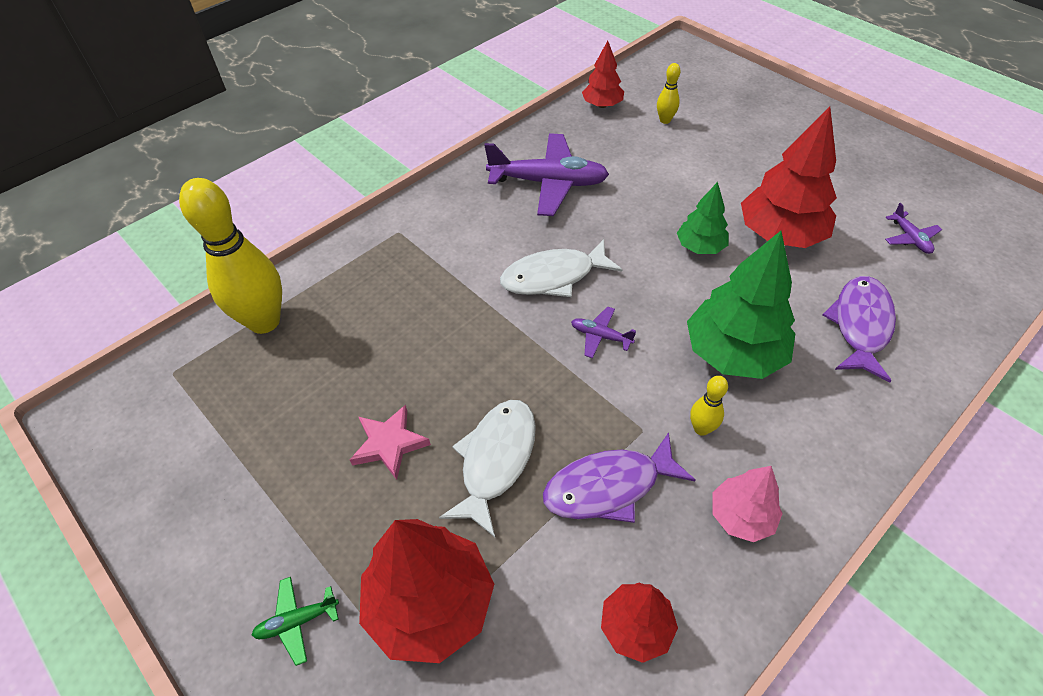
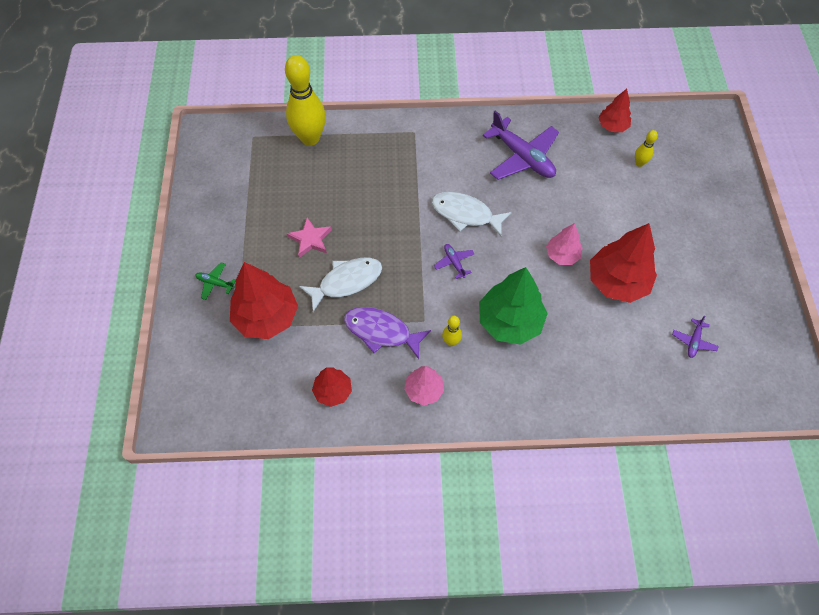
camera: 40 degrees right, 10 degrees up
(700, 247) = (562, 255): green tree -> pink tree
(860, 325) = (595, 361): purple fish -> none

